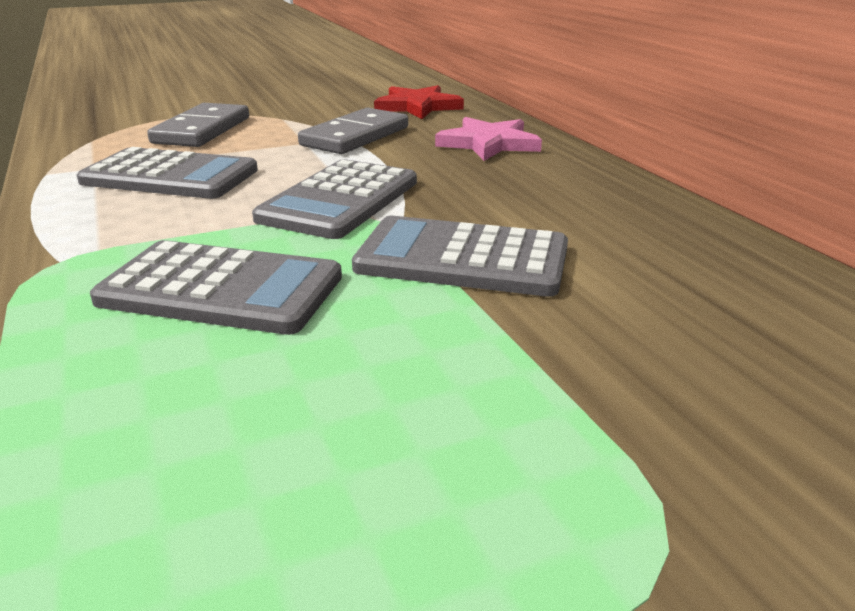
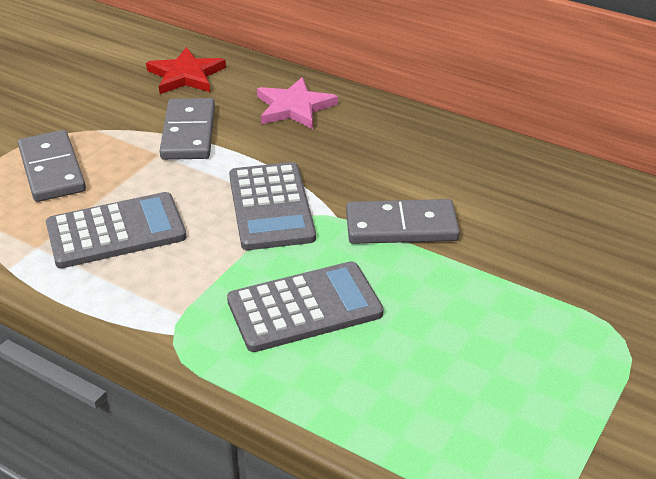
camera: 35 degrees left, 10 degrees up
(462, 258) = (401, 226): grey calculator -> grey domino

